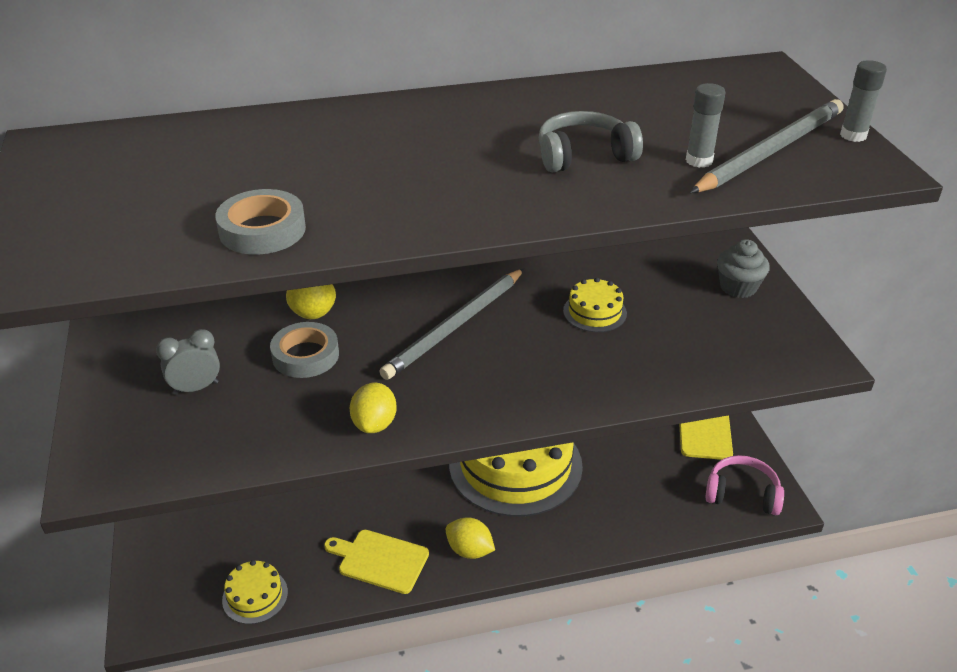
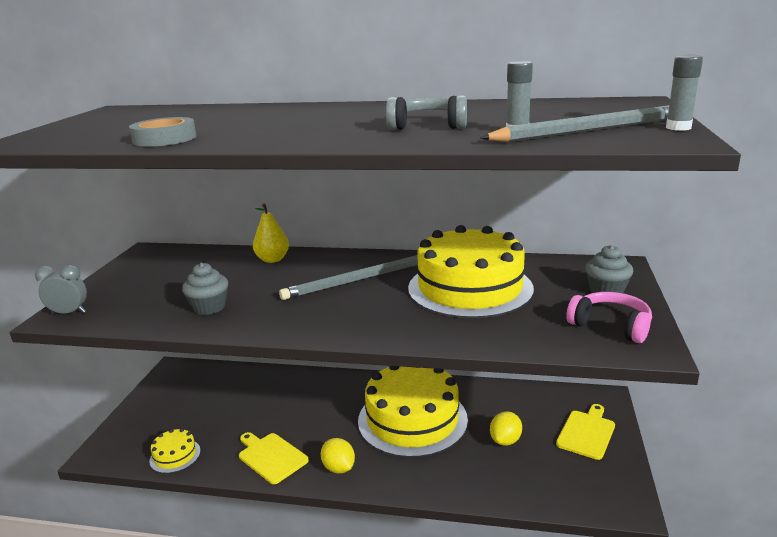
camera: 25 degrees right, 15 degrees down
(196, 388) = (164, 284): grey clock -> grey clock (69, 313)
(299, 413) = (209, 307): none -> grey cupcake
(305, 355) = (245, 279): grey tape -> none
(374, 424) = (250, 322): yellow lemon -> yellow lemon (505, 440)
(594, 312) = (470, 288): yellow cake -> yellow cake, size x2.35
(742, 494) = (596, 489): pink headphones -> pink headphones (611, 326)

